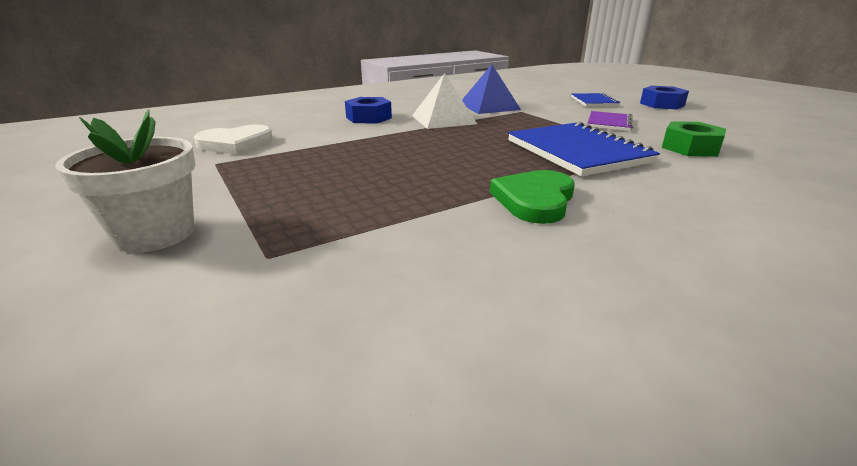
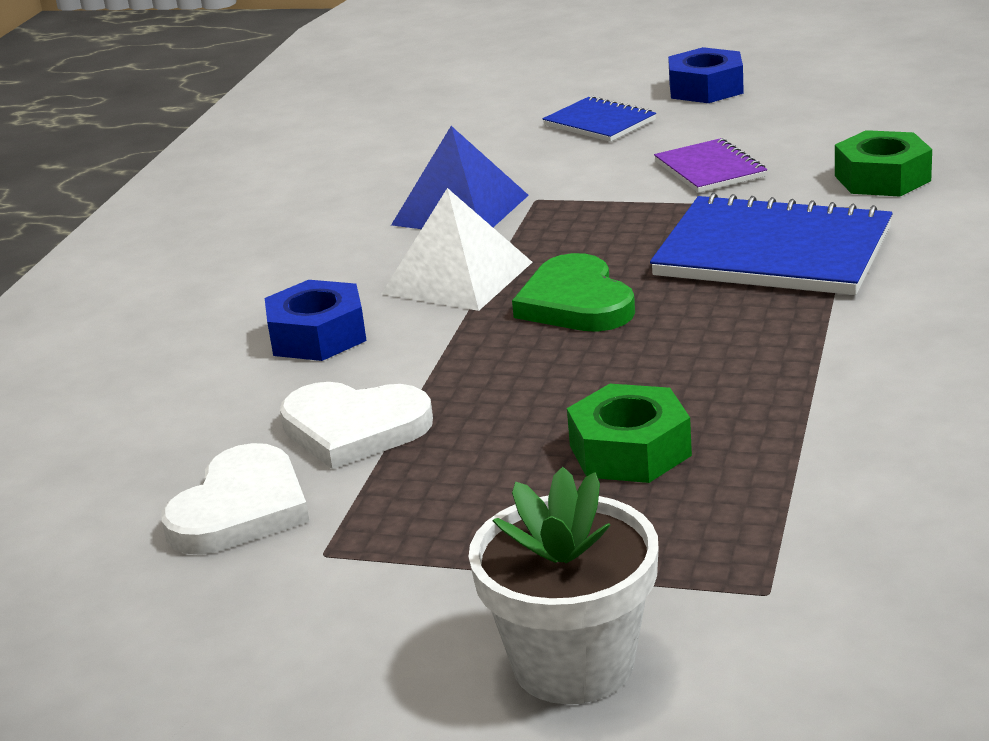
camera: 40 degrees left, 0 degrees up
(313, 140) = (354, 429): none -> white heart
(363, 182) = (630, 450): none -> green nut
(534, 200) = (870, 359): green heart -> green heart (576, 302)

